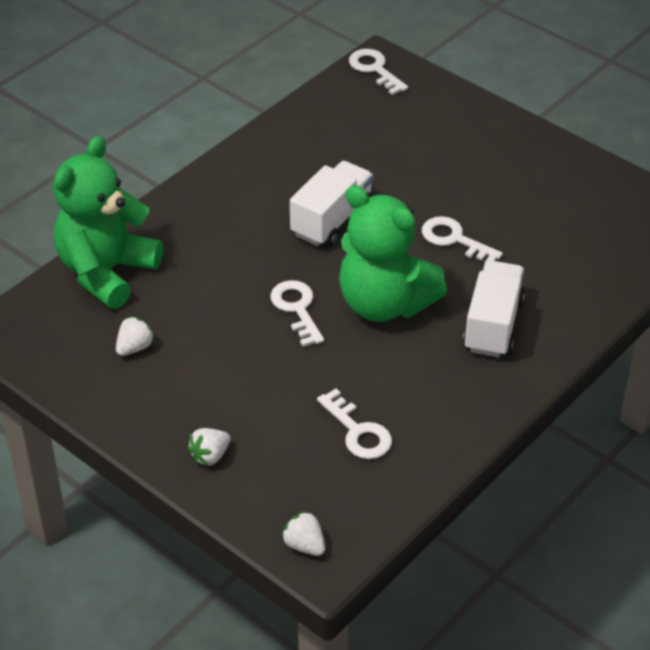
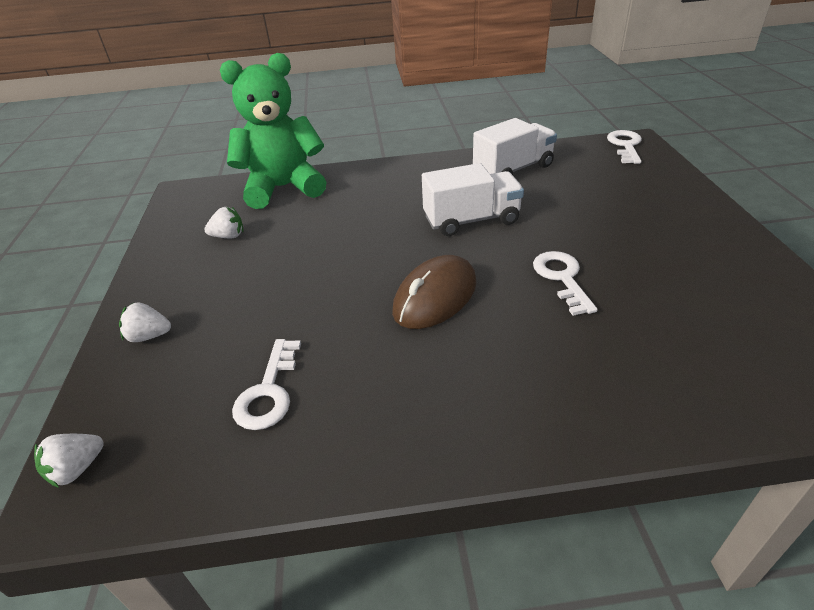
camera: 45 degrees right, 5 degrees down
(297, 309) = (362, 266): white key -> none
(304, 545) = (77, 469): white strawberry -> white strawberry turned 135 degrees counterclockwise
(384, 304) = (435, 297): green teddy bear -> brown mouse
(493, 325) = (515, 371): white truck -> white truck (513, 169)

